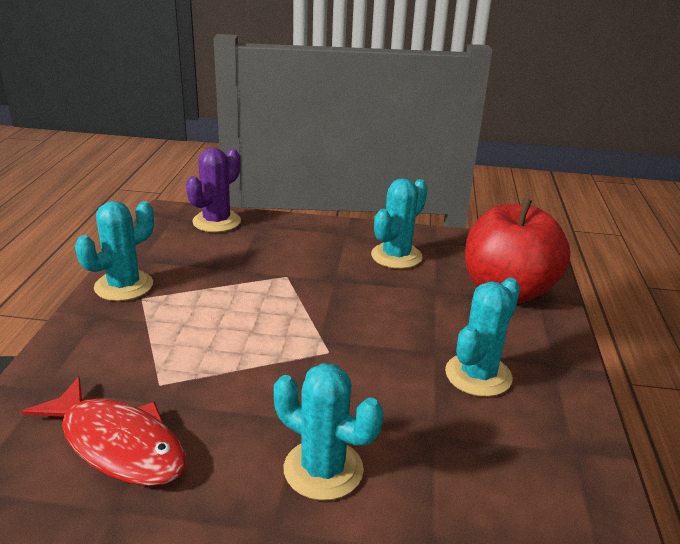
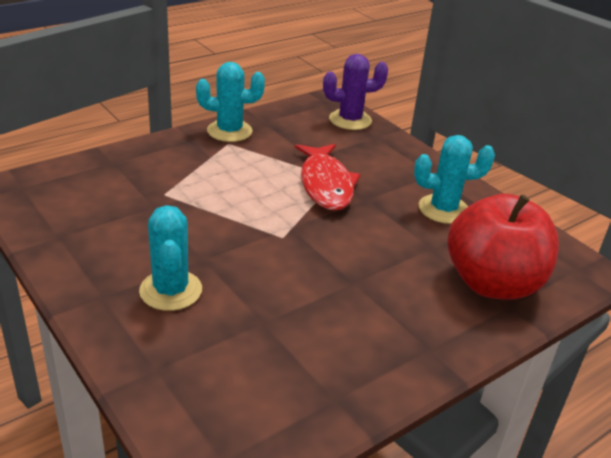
camera: 45 degrees right, 5 degrees up
(118, 444) = (102, 209): red fish -> red fish (325, 184)
(478, 375) = (355, 314): turquoise cactus -> none

